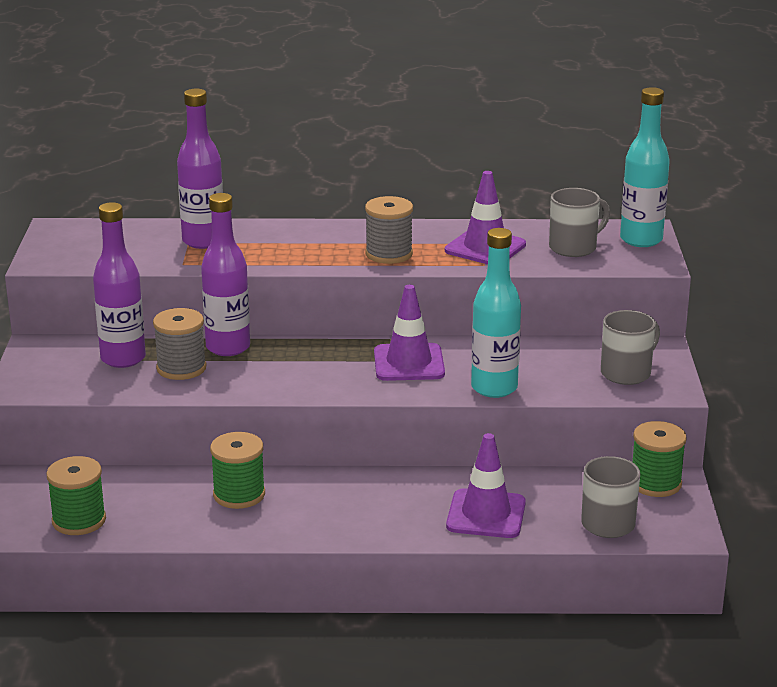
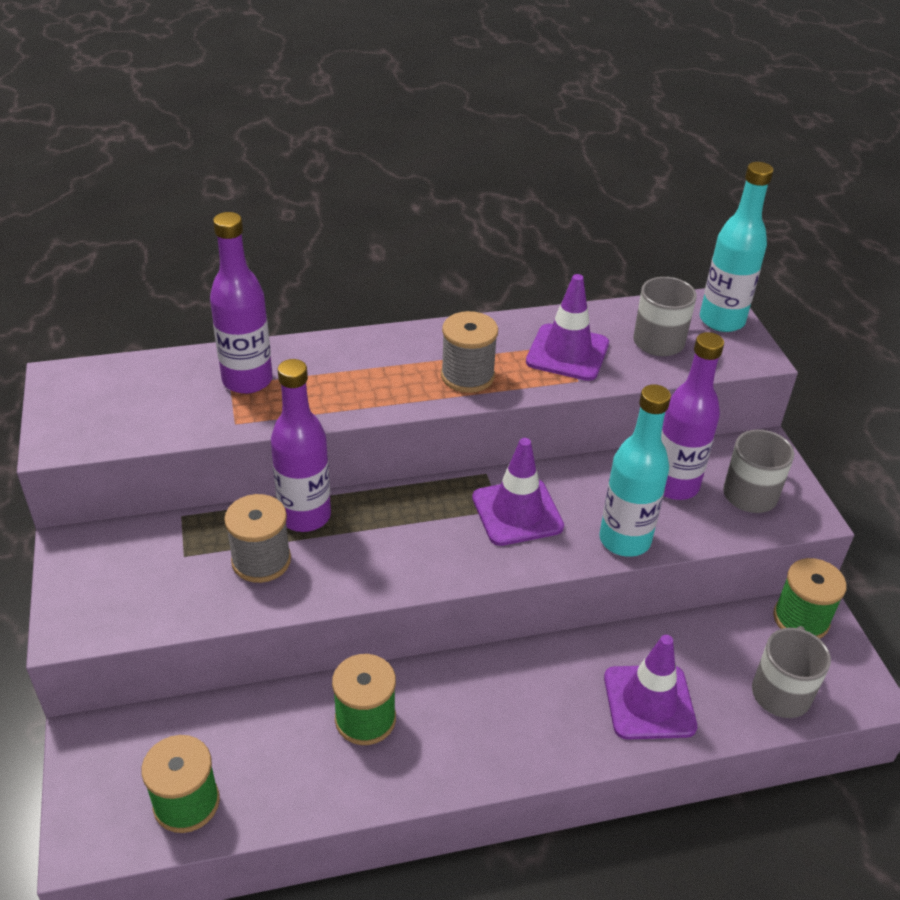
camera: 15 degrees left, 15 degrees up
(123, 358) = (186, 554): purple bottle -> purple bottle (674, 485)

